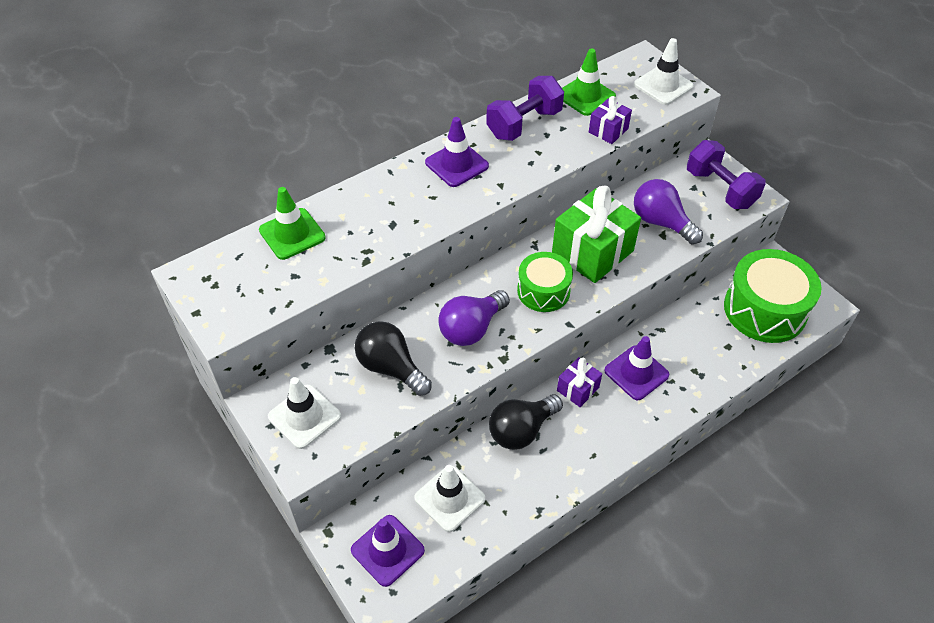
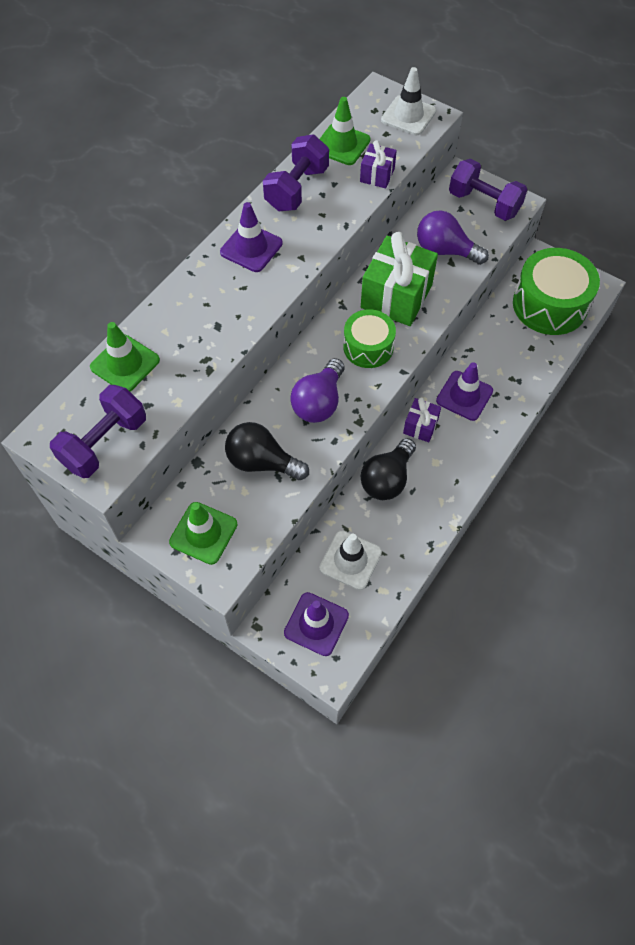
camera: 20 degrees left, 10 degrees up
(239, 298) = (104, 443): none -> purple dumbbell
(304, 416) = (203, 533): white traffic cone -> green traffic cone

